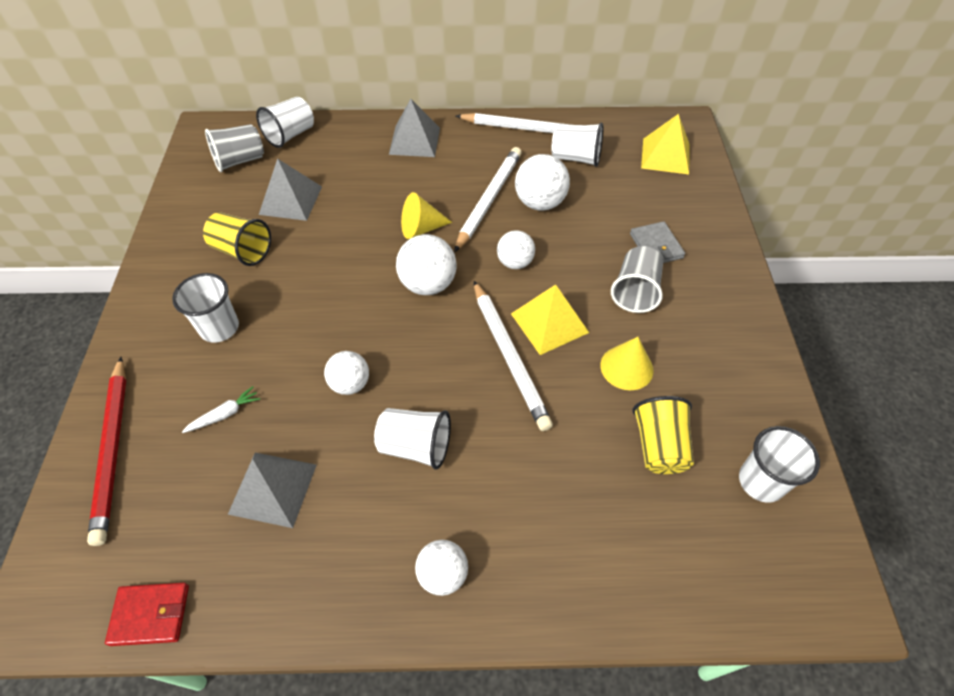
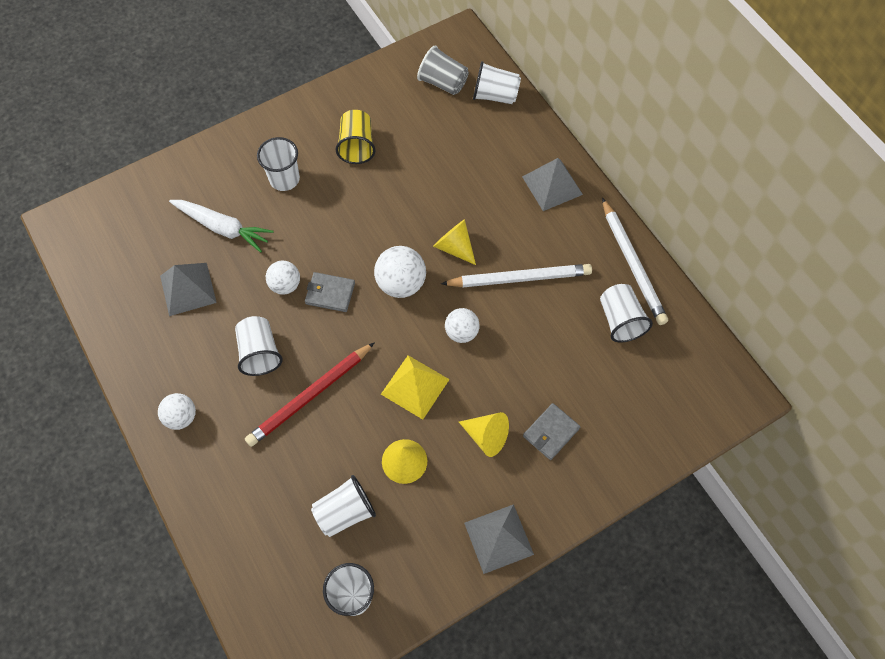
camera: 60 degrees right, 10 degrees up
(113, 449) = (168, 186): red pencil -> red pencil (310, 396)
(150, 615) = (86, 278): red wallet -> none
(225, 414) = (223, 228): white carrot -> white carrot, size x1.96
(290, 200) = (425, 142): grey pyramid -> grey pyramid (498, 538)
(392, 347) = (330, 293): none -> grey wallet
(509, 356) = (367, 373): white pencil -> none
(539, 203) = (542, 318): white ball -> none
(635, 291) = (487, 436): grey cup -> yellow cone
(659, 446) = (345, 512): yellow cup -> white cup
(665, 156) = (679, 395): yellow pyramid -> none

